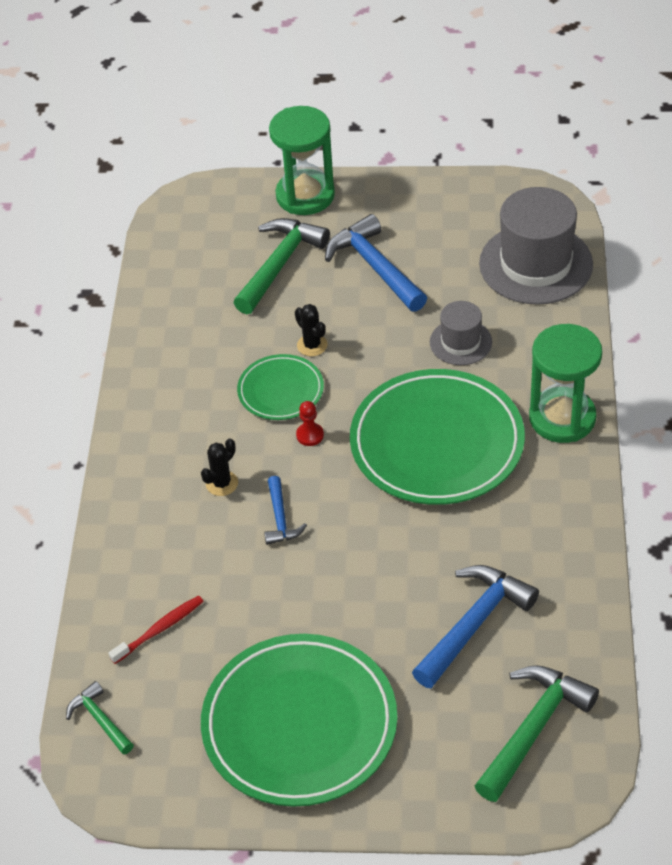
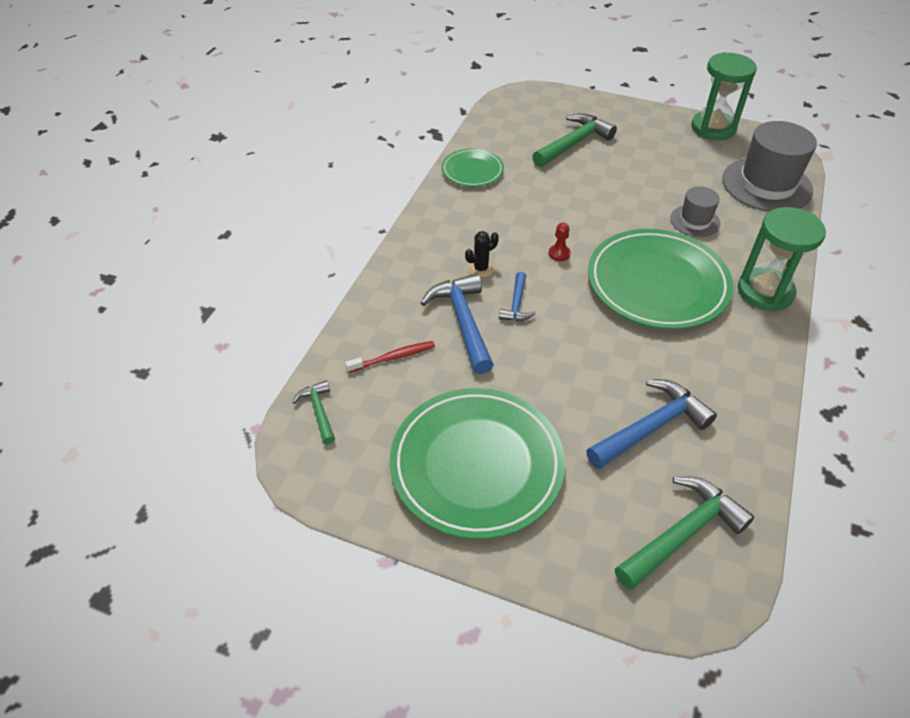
camera: 15 degrees right, 0 degrees up
(280, 391) = (547, 219): green plate -> green plate (472, 171)
(305, 195) = (605, 108): green hourglass -> green hourglass (713, 128)
(312, 345) = (580, 197): black cactus -> none
(374, 267) = (642, 159): blue hammer -> blue hammer (463, 321)

